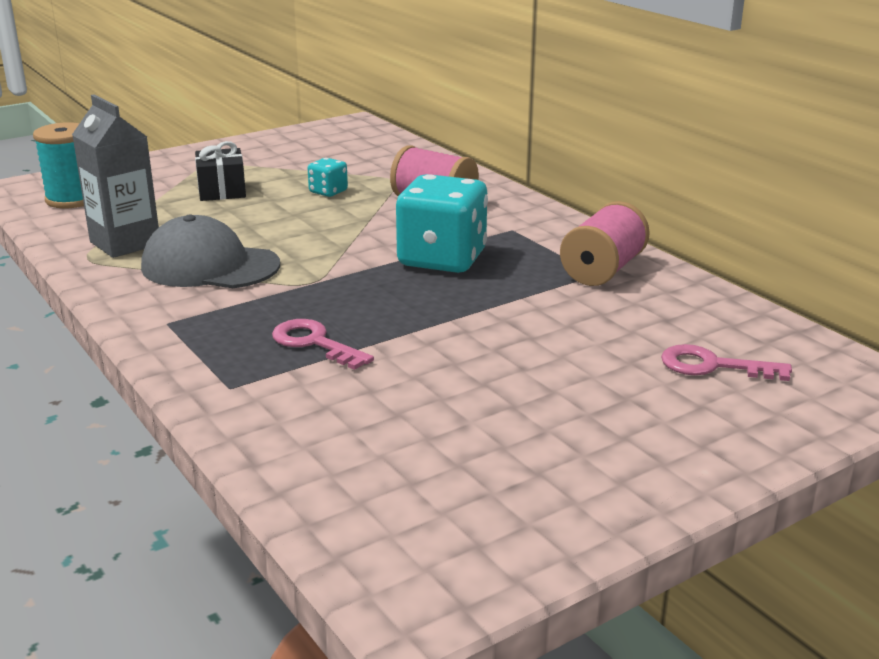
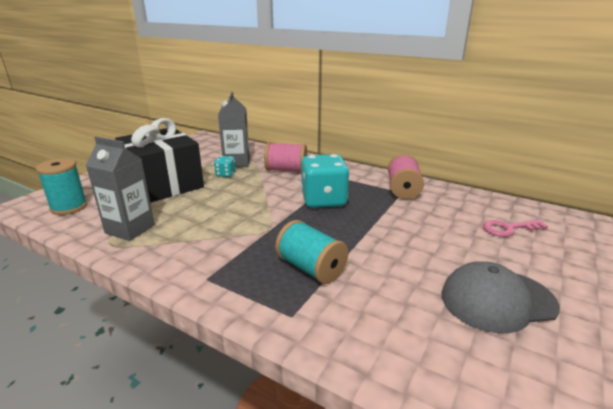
camera: 25 degrees left, 0 degrees up
(210, 266) = (199, 232): grey cap -> grey cap (497, 300)
(222, 191) = (164, 184): black gift -> black gift, size x2.22
(315, 343) = (311, 268): pink key -> turquoise spool
(365, 176) = (236, 162): none -> grey carton

